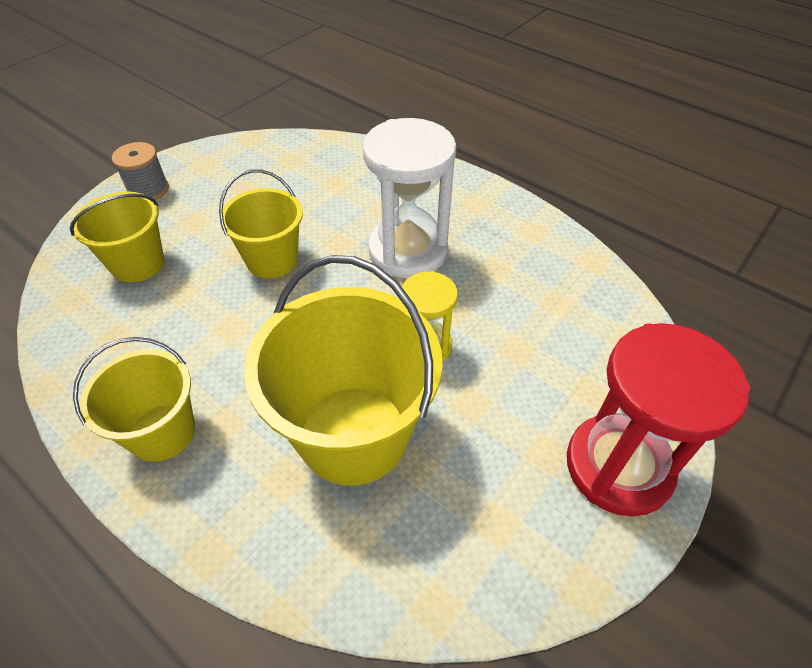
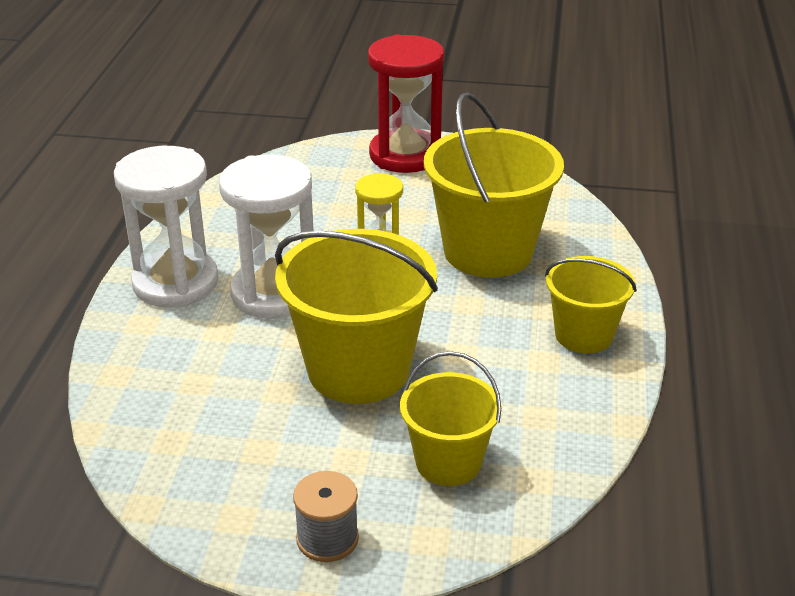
camera: 120 degrees left, 15 degrees down
(272, 260) = (358, 370): yellow bucket -> yellow bucket, size x1.71
(464, 205) = (175, 283): none -> white hourglass

